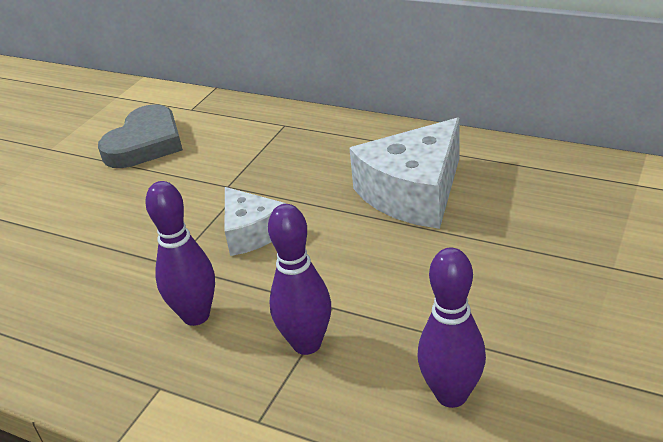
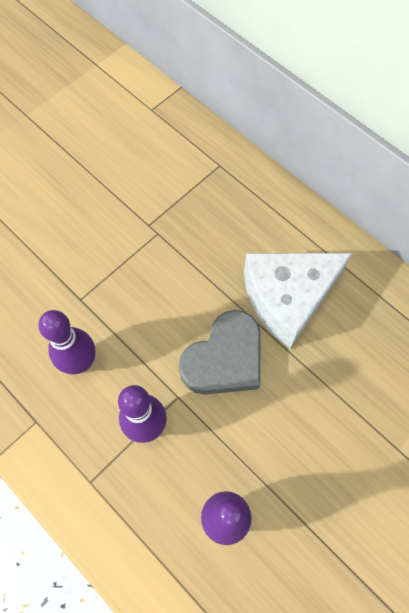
camera: 15 degrees right, 30 degrees up
(145, 143) = (101, 141): grey heart -> grey heart (224, 358)
(251, 232) = (148, 289): white cheese -> none

